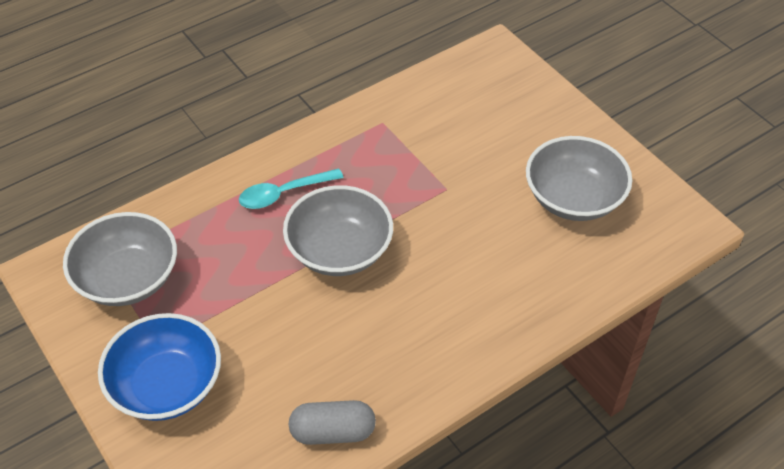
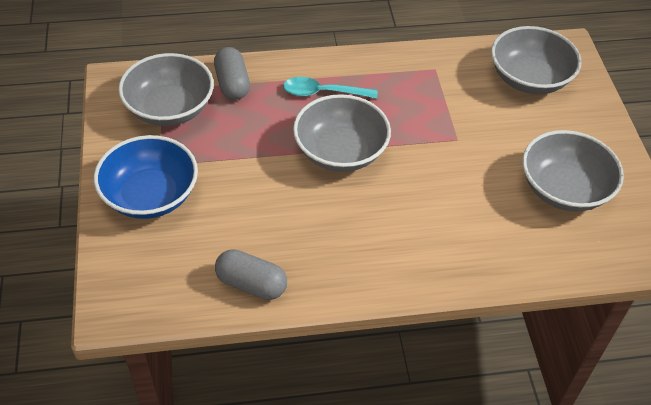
camera: 25 degrees right, 0 degrees up
(181, 222) = (232, 84): none -> grey capsule
(479, 97) = (529, 78): none -> grey bowl

